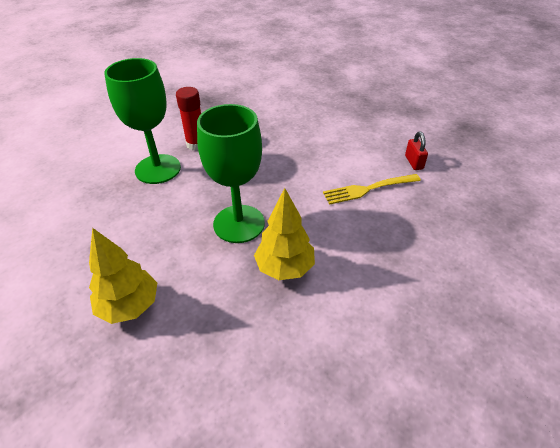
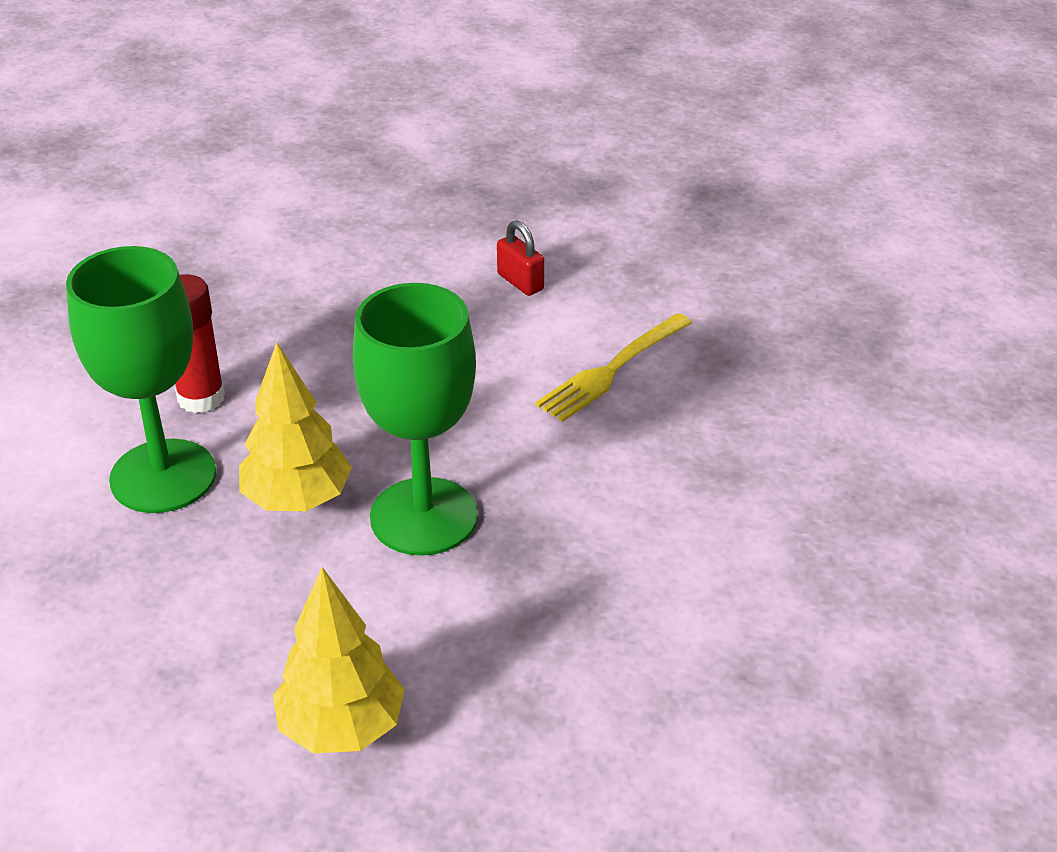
camera: 30 degrees left, 5 degrees down
(285, 267) = (565, 556): yellow tree -> yellow tree (297, 500)
(414, 162) = (658, 293): red padlock -> red padlock (520, 282)

